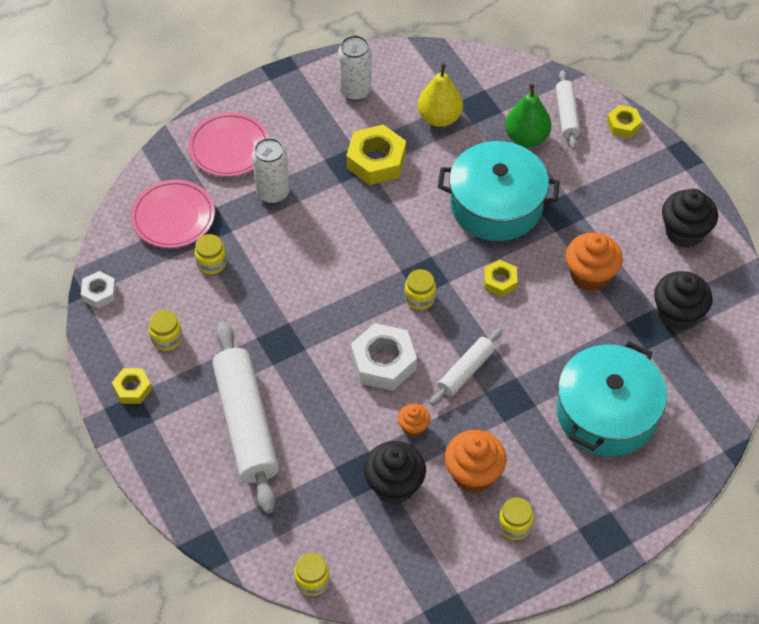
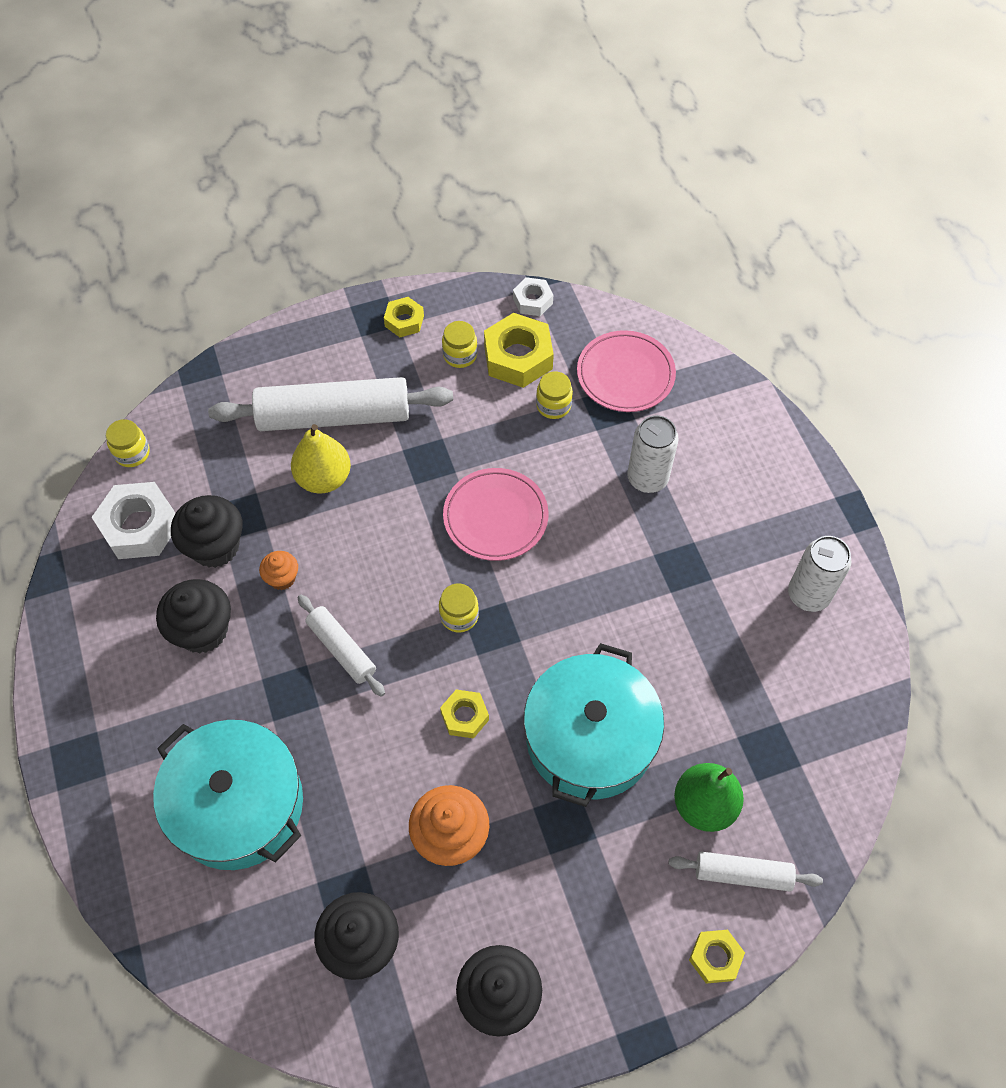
camera: 100 degrees right, 5 degrees up
(229, 148) = (723, 440): pink plate -> pink plate (495, 517)
(376, 161) = (684, 601): yellow nut -> yellow nut (518, 357)
(383, 362) = (377, 561): white nut -> white nut (140, 526)
(439, 118) = (752, 693): yellow pear -> yellow pear (324, 478)
(473, 474) = (203, 630): orange cupcake -> black cupcake
(514, 526) = (124, 661): yellow jar -> none

